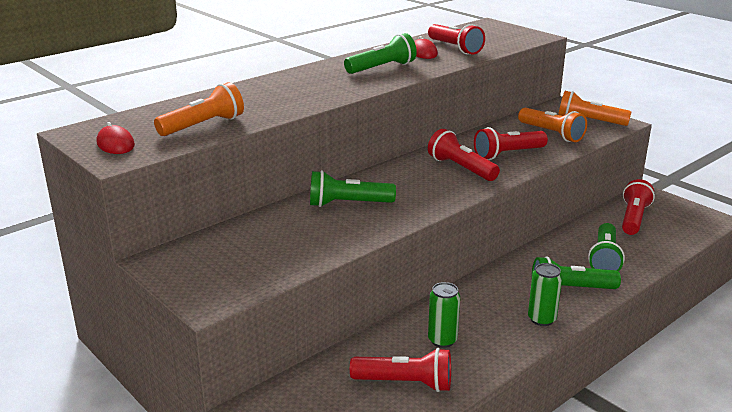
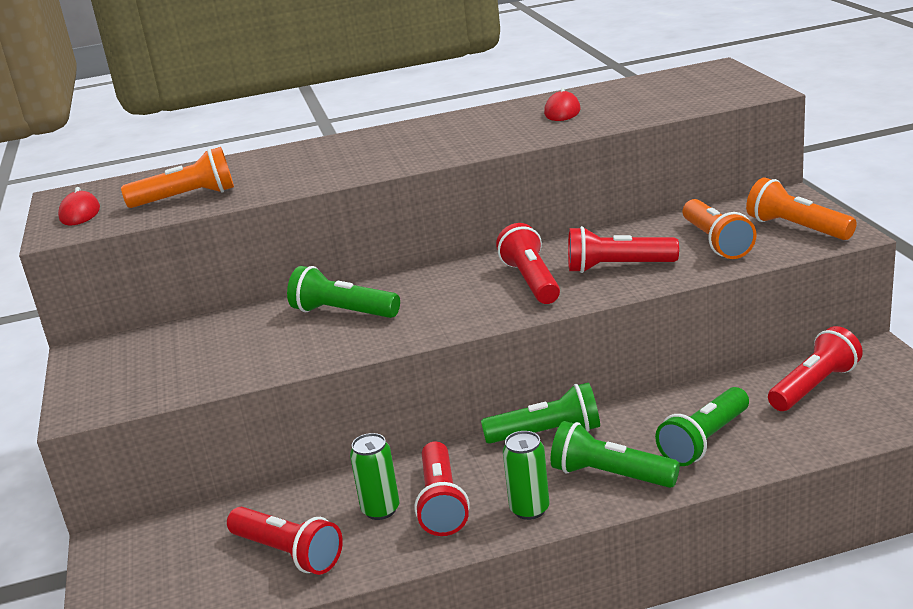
camera: 30 degrees right, 0 degrees up
(382, 68) = (479, 132): green flashlight -> green flashlight (547, 433)
(455, 48) = (614, 106): red flashlight -> red flashlight (442, 503)

